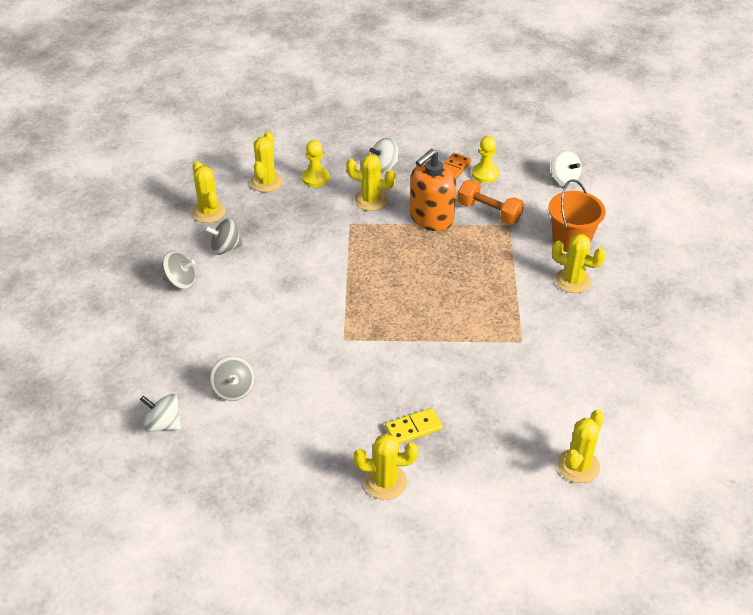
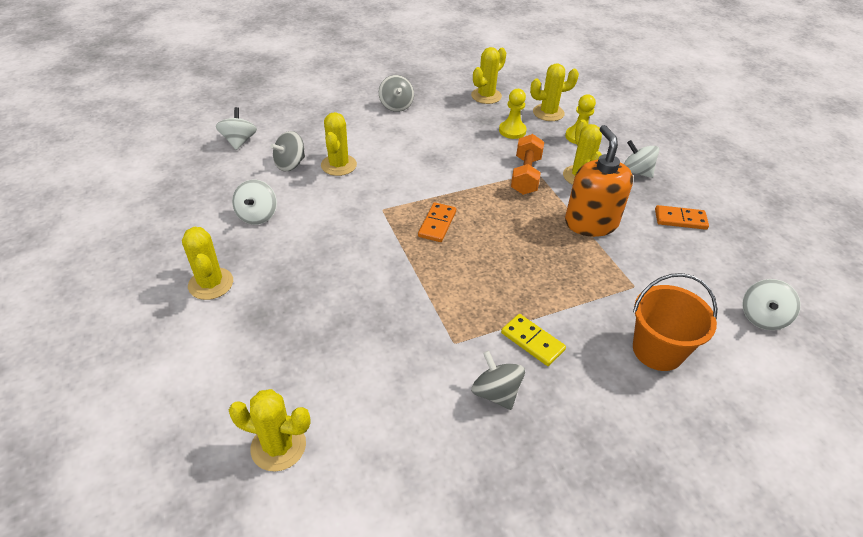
camera: 65 degrees right, 0 degrees up
(225, 248) = (450, 115): grey spinning top -> grey spinning top (495, 393)
(304, 431) = (257, 215): none -> white spinning top
(384, 309) = (437, 224): none -> orange domino
(413, 428) = (286, 286): yellow domino -> yellow domino (532, 341)
(431, 218) = (591, 223): orange soap dispenser -> orange soap dispenser turned 60 degrees clockwise
(485, 174) = (699, 246): yellow pawn -> yellow pawn (512, 131)
(489, 212) = (640, 264): orange dumbbell -> orange dumbbell (525, 175)
(573, 281) = (587, 369): yellow cactus -> yellow cactus (338, 165)

